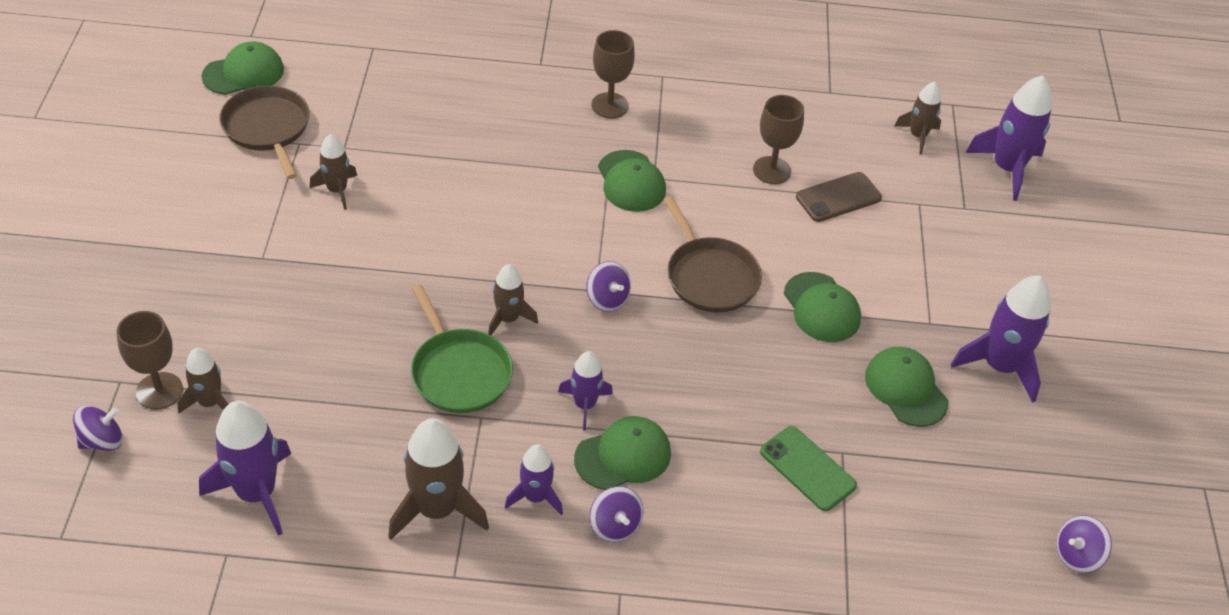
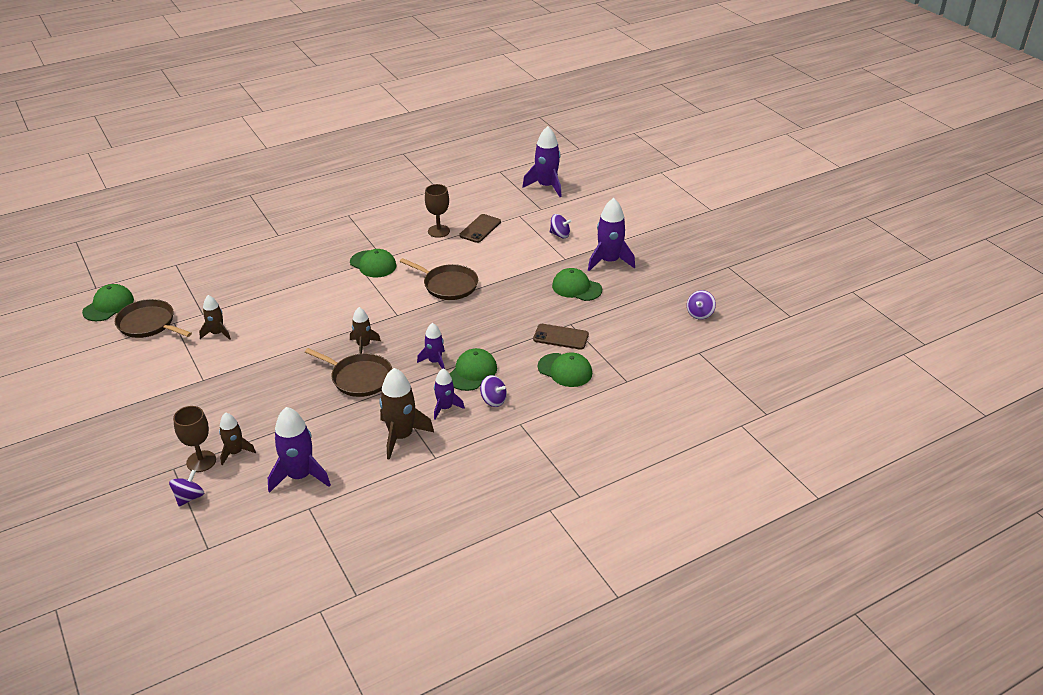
camera: 30 degrees left, 10 degrees down
(459, 372) = (359, 378): green pan -> brown pan
(607, 299) = (406, 316): purple spinning top -> purple spinning top (560, 235)
(609, 105) = (332, 238): brown goblet -> none
(807, 469) = (561, 337): green phone -> brown phone
(821, 308) = (511, 274): green cap -> green cap (565, 370)
(918, 136) = (495, 190): brown rocket -> none

